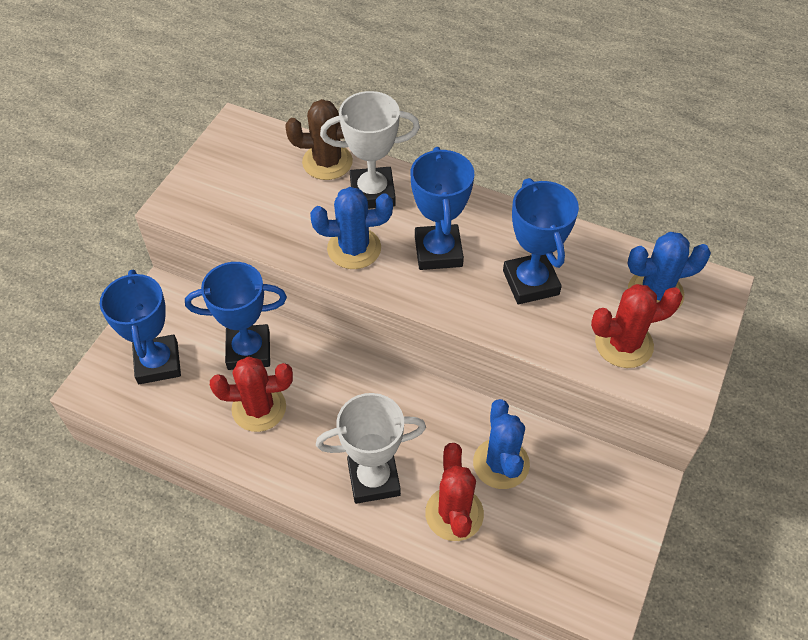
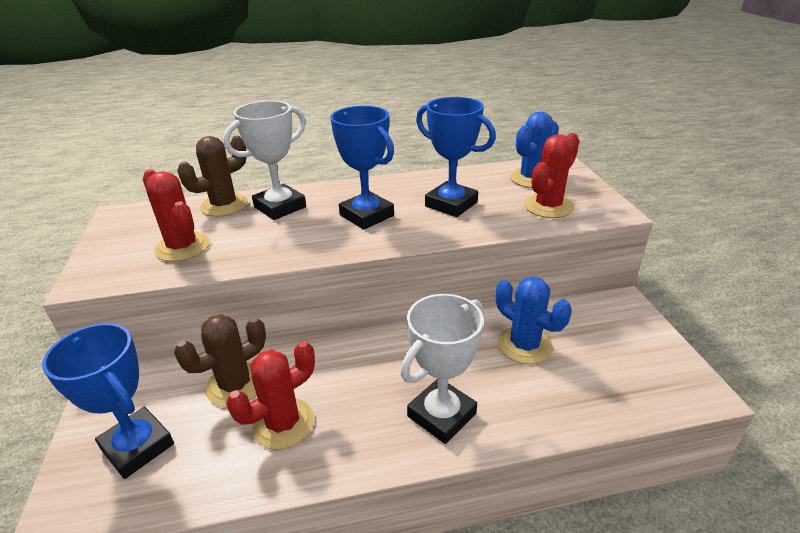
camera: 35 degrees left, 20 degrees down
(248, 351) = (235, 385): blue trophy -> brown cactus
(354, 248) = (296, 239): blue cactus -> none
(454, 514) = (531, 399): red cactus -> red cactus (182, 247)

